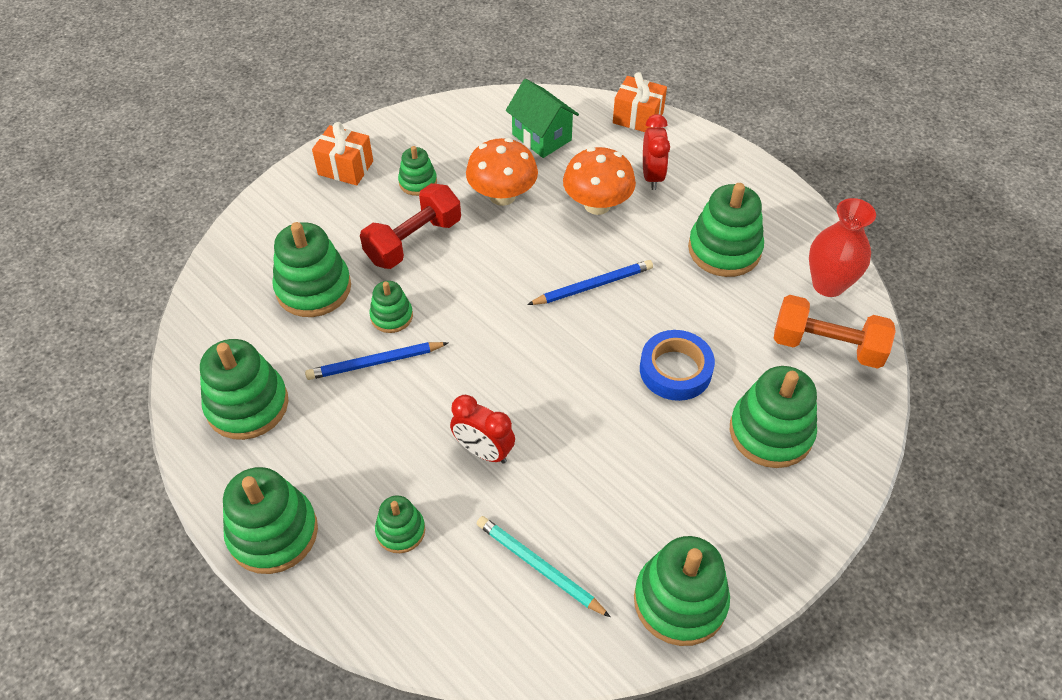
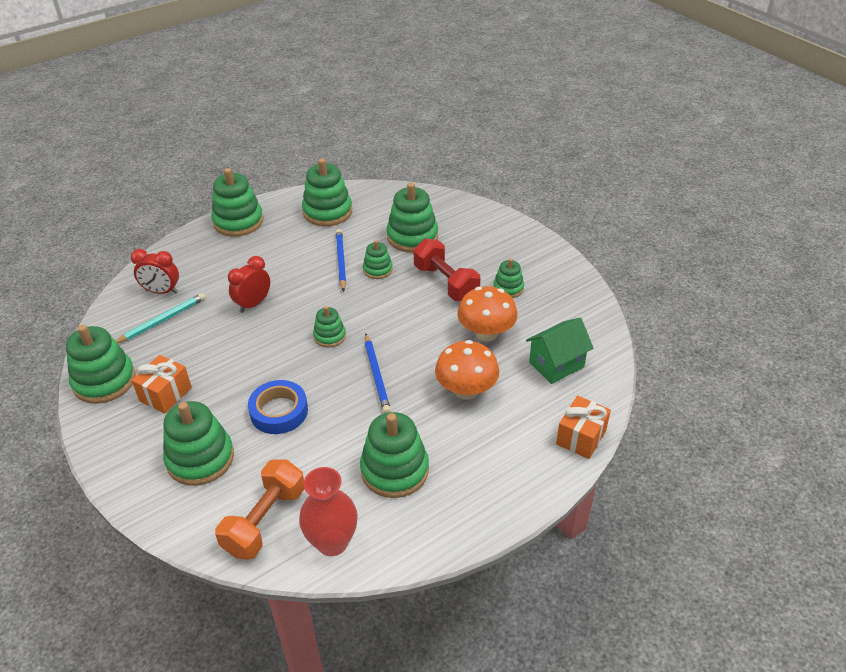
camera: 100 degrees right, 10 degrees down
(345, 168) = (528, 253): orange gift -> orange gift (165, 394)
(400, 531) = (215, 267): green stacking toy -> green stacking toy (329, 336)
(652, 176) = (497, 434): red clock -> red clock (162, 291)

